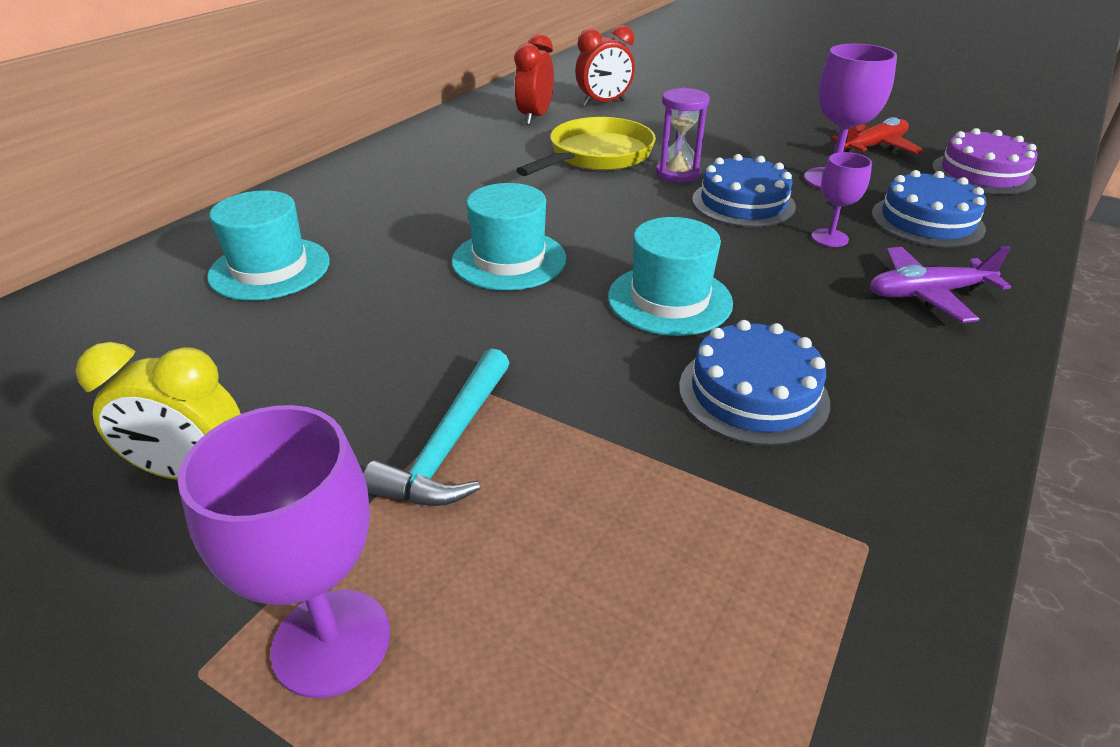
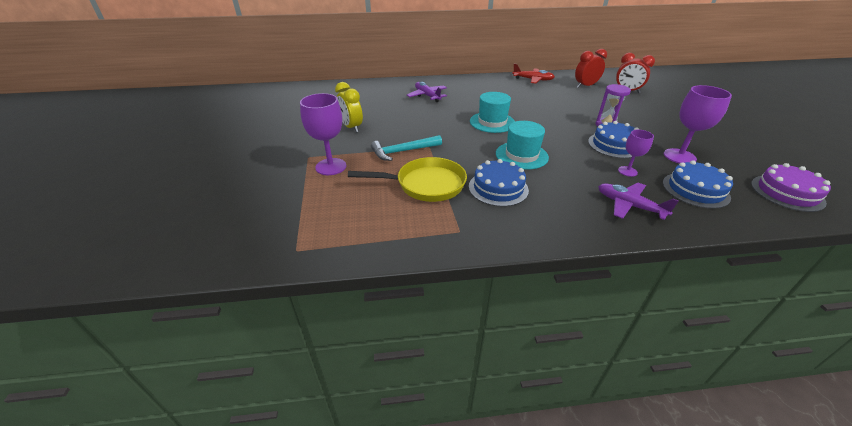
camera: 50 degrees right, 0 degrees up
(270, 269) = (427, 96): turquoise hat -> purple plane
(596, 156) = (584, 107): yellow pan -> yellow pan (426, 184)
(873, 146) = (740, 156): red plane -> red plane (533, 80)

